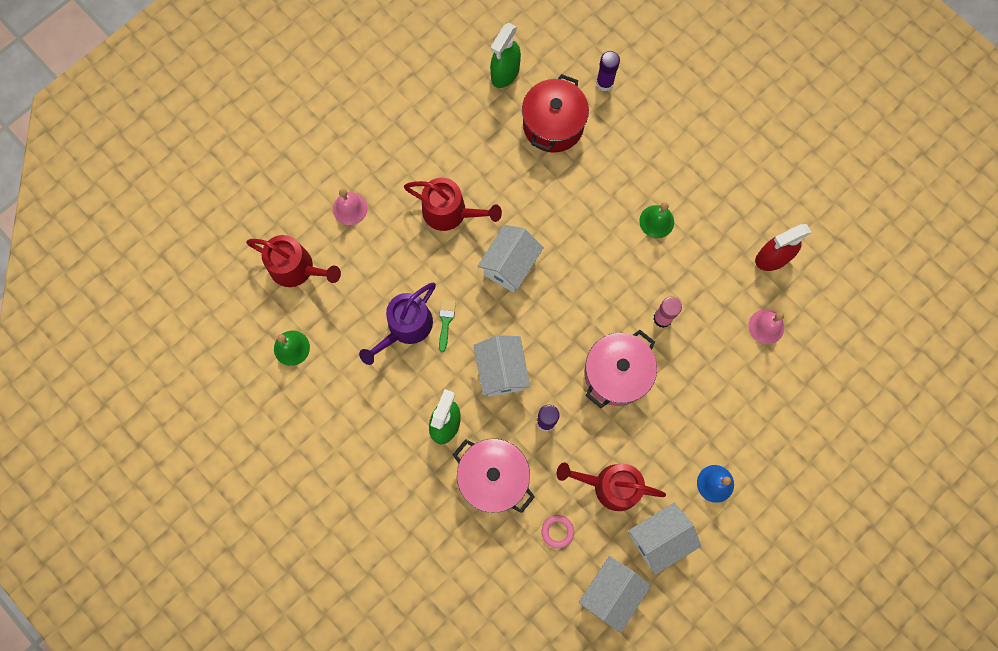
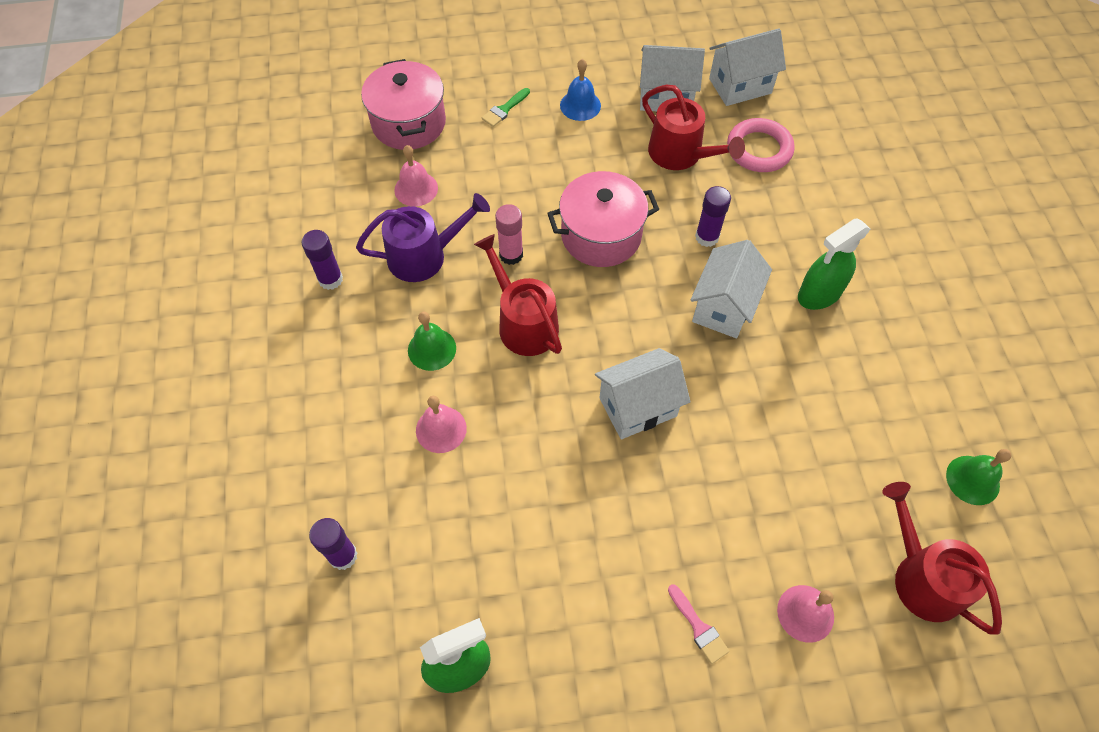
camera: 145 degrees left, 15 degrees down
(401, 166) = (698, 627): none -> pink brush
(405, 327) = (810, 416): purple watering can -> purple watering can (424, 256)
(446, 322) = (756, 393): green brush -> green brush (504, 109)
(450, 212) = (670, 518): red watering can -> red watering can (524, 323)
(493, 478) = (796, 222): pink pot -> pink pot (409, 123)
(553, 125) = (454, 544): red pot -> none
(557, 531) = (759, 149): pink ring -> pink ring, size x1.81
(610, 178) = (441, 429): none -> pink bell
(757, 224) = (330, 279): none -> purple glue stick
(772, 258) = (348, 240): red spray bottle -> none

